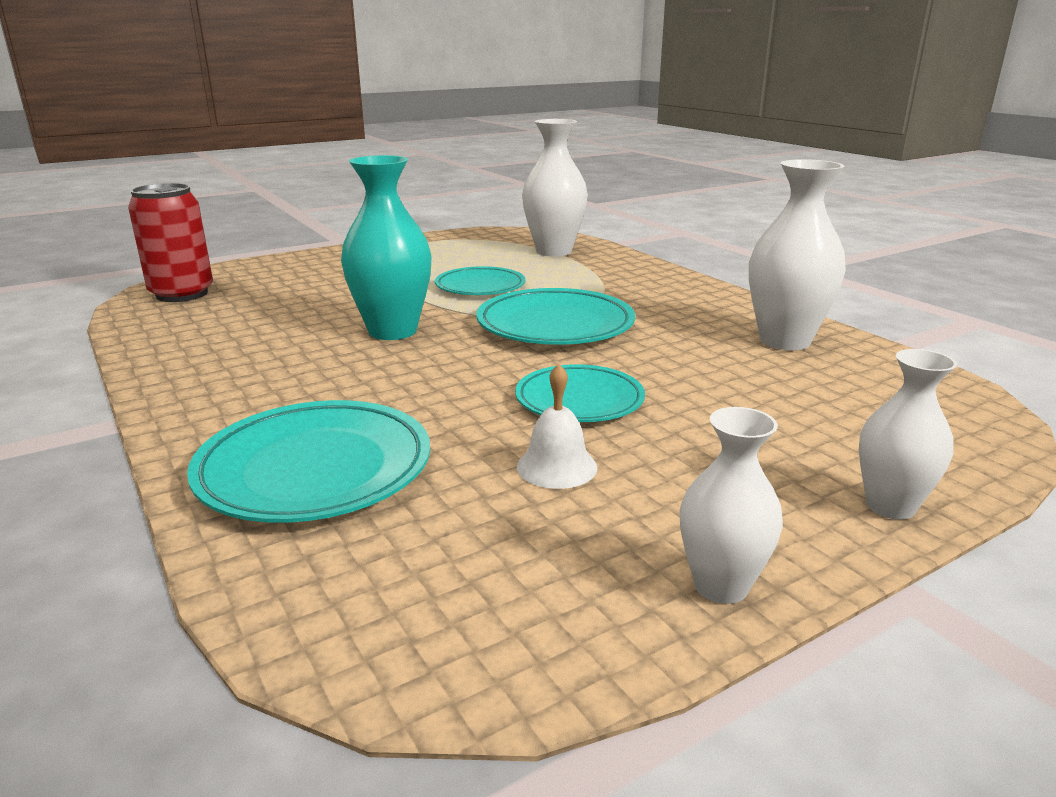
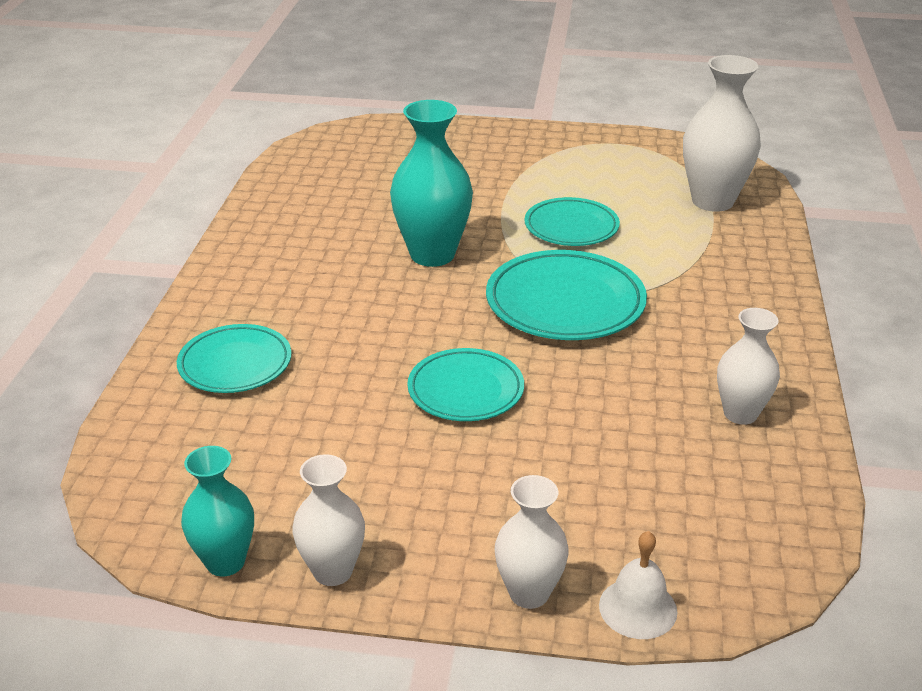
camera: 40 degrees right, 10 degrees up
(182, 294) = (339, 148): red can -> none
(315, 469) = (235, 364): turquoise plate -> turquoise plate, size x0.66
(556, 466) = (367, 438): white bell -> white bell (638, 608)
(602, 646) = (225, 562): none -> turquoise vase
(784, 341) = (740, 414): white vase -> white vase, size x0.61

